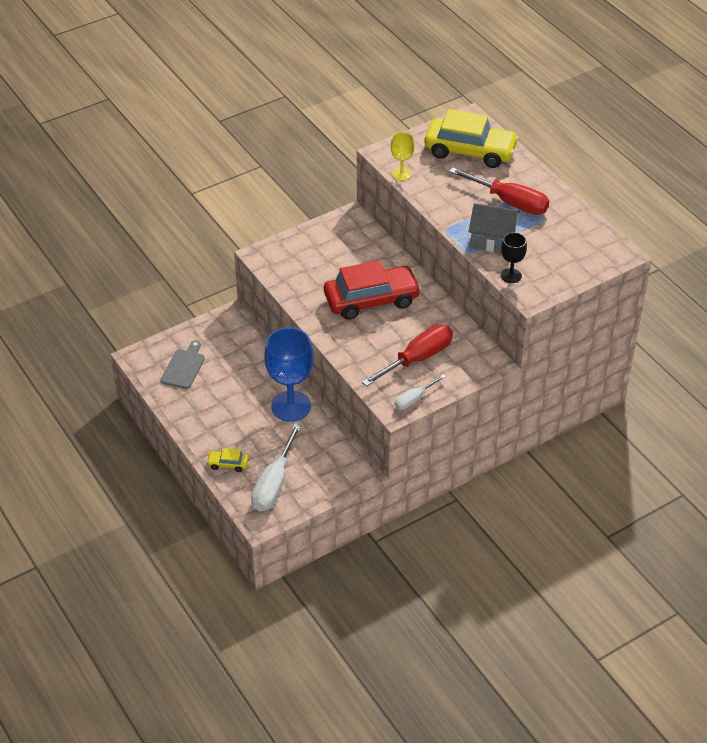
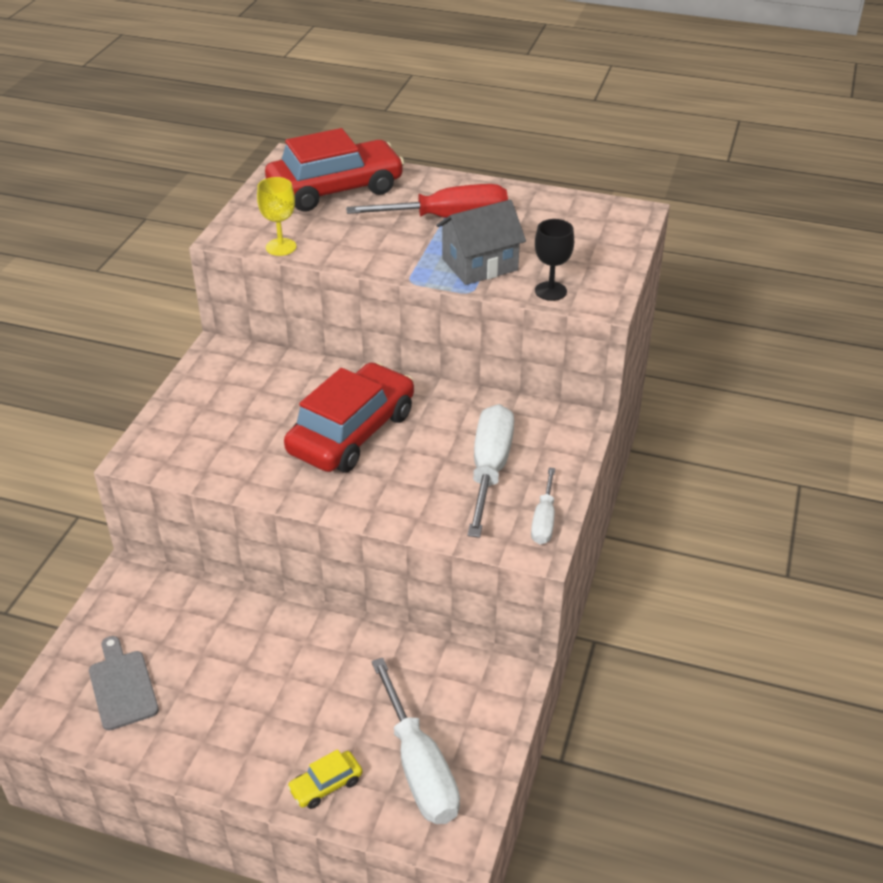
camera: 40 degrees left, 5 degrees down
(291, 406) = (332, 645): blue goblet -> none
(417, 359) = (489, 469): red screwdriver -> white screwdriver
(470, 151) = (335, 189): yellow car -> red car

